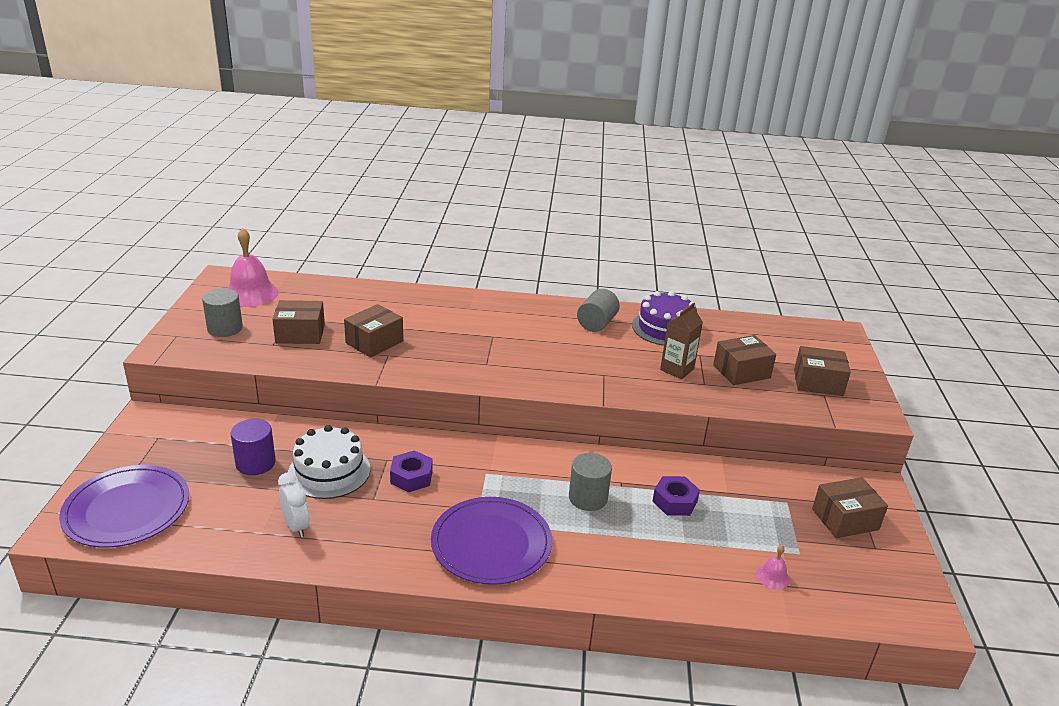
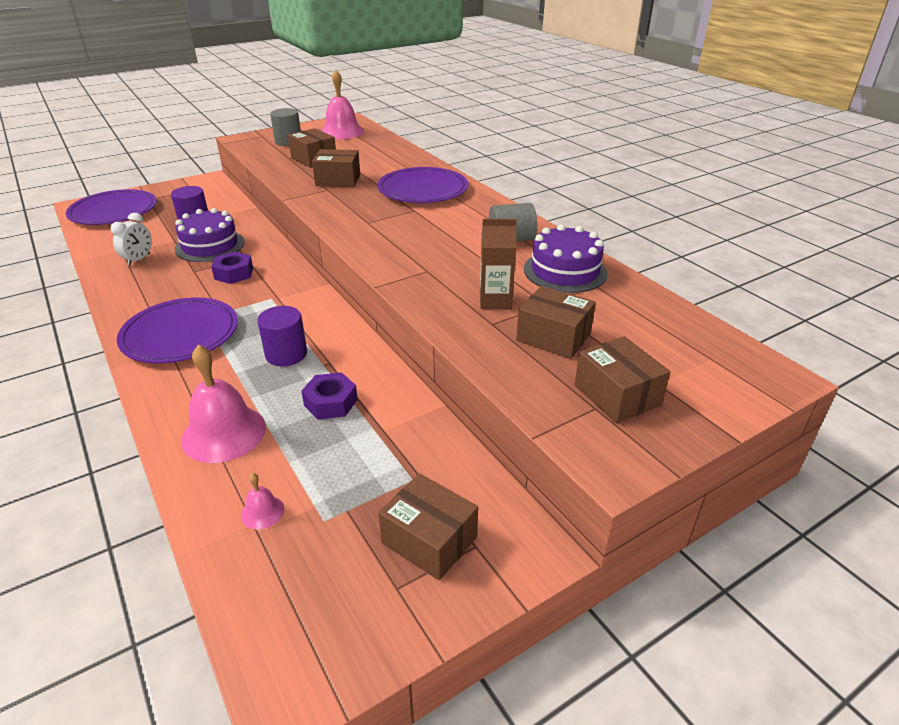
camera: 55 degrees right, 5 degrees up
(329, 471) = (210, 246): white cake -> purple cake
(457, 315) = (423, 189): none -> purple plate
(588, 498) = (286, 354): grey cylinder -> purple cylinder
(668, 565) = (224, 433): none -> pink bell

